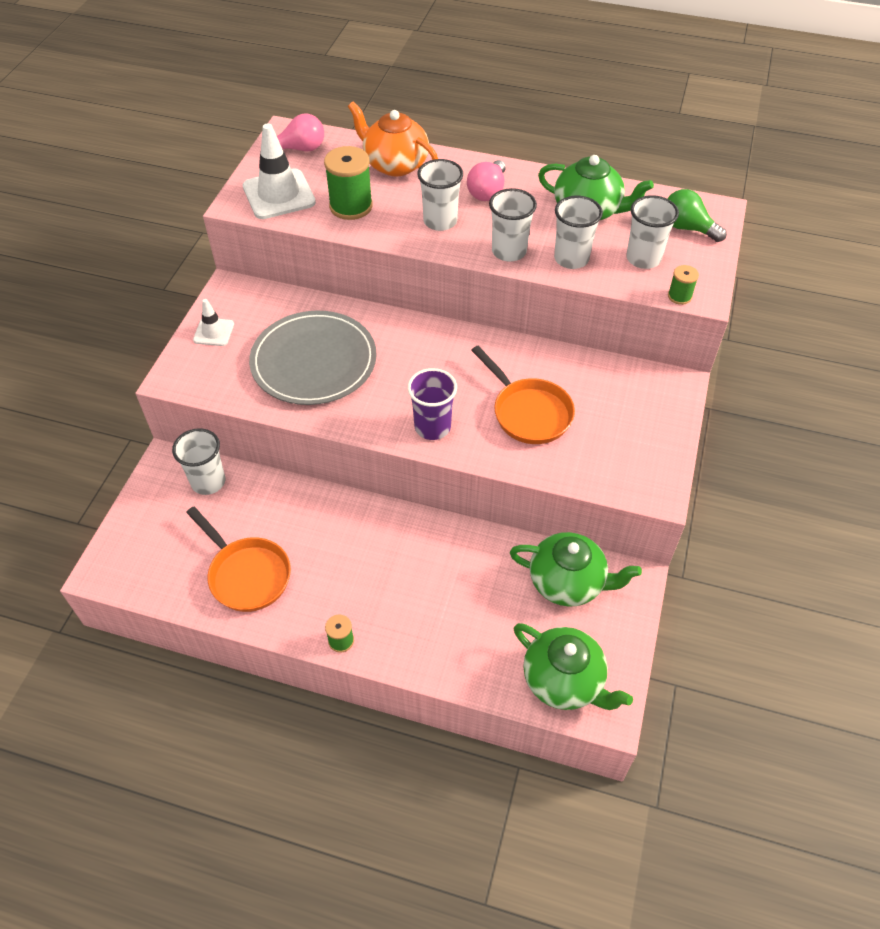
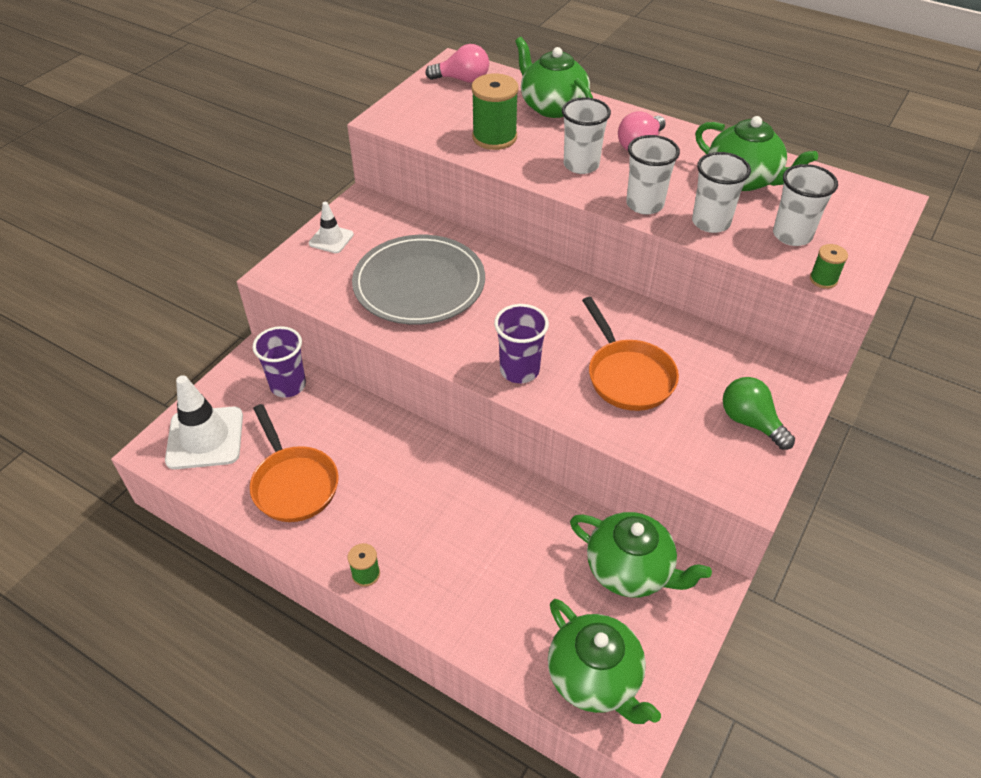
camera: 15 degrees right, 5 degrees down
(208, 482) = (288, 385): white cup -> purple cup
(279, 194) = (427, 116): white traffic cone -> white traffic cone (205, 438)
(395, 164) = (552, 106): orange teapot -> green teapot
(687, 228) = (851, 213): green light bulb -> green light bulb (750, 422)

